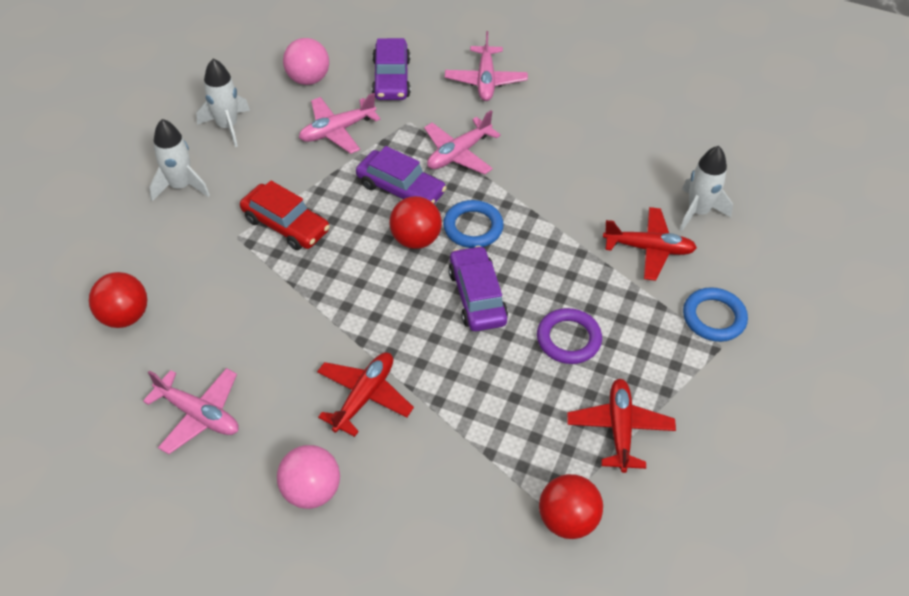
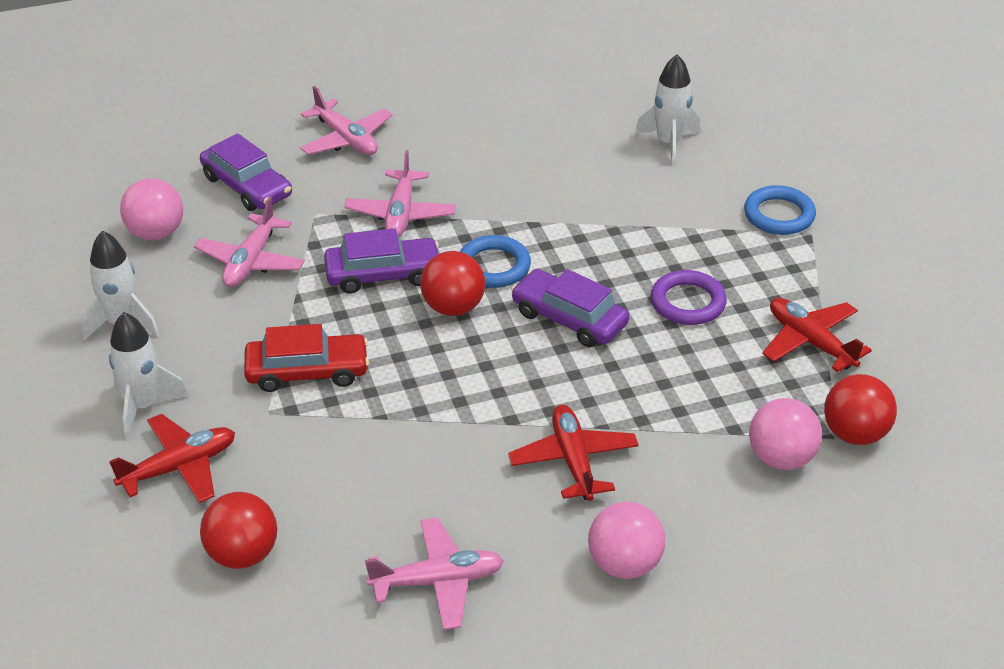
camera: 40 degrees left, 10 degrees down
(495, 497) = (781, 458): none -> pink ball
(649, 249) = (665, 194): red plane -> red plane (179, 467)

